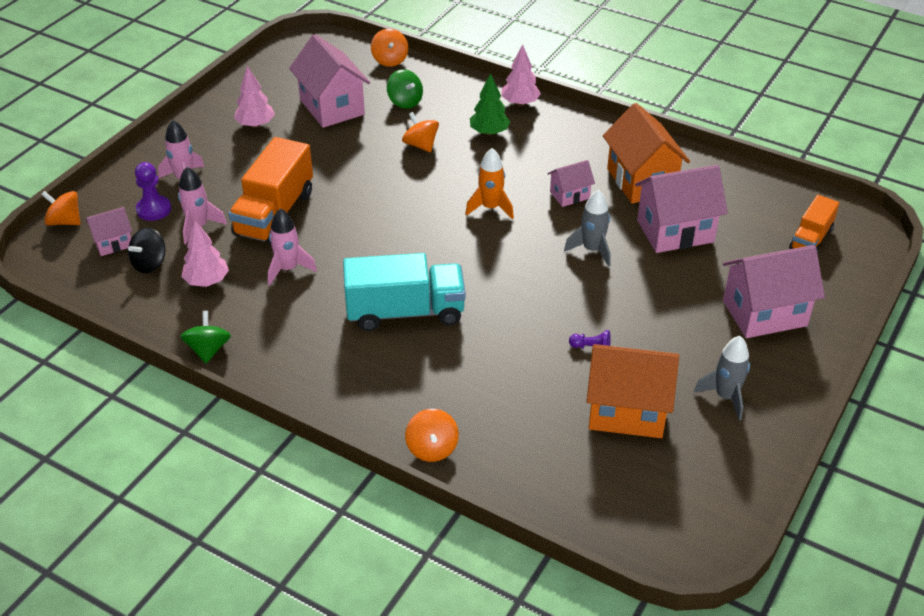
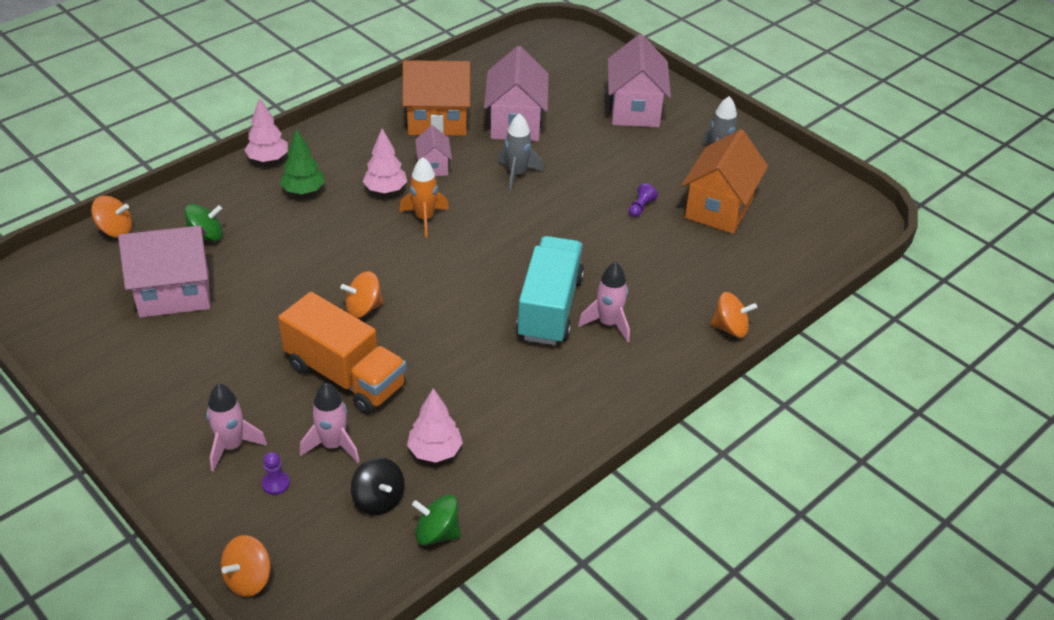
camera: 75 degrees left, 0 degrees up
(113, 243) = (321, 531): pink house -> none
(154, 209) = (276, 483): purple pawn -> purple pawn, size x0.62
(208, 350) = (547, 465): green spinning top -> green spinning top (437, 533)
(255, 124) = (162, 364): pink tree -> pink tree (385, 190)
(288, 269) = (446, 381): pink rocket -> pink rocket (608, 324)
(420, 145) = (293, 242): orange spinning top -> orange spinning top (363, 308)
(811, 239) = (559, 62): orange truck -> none

